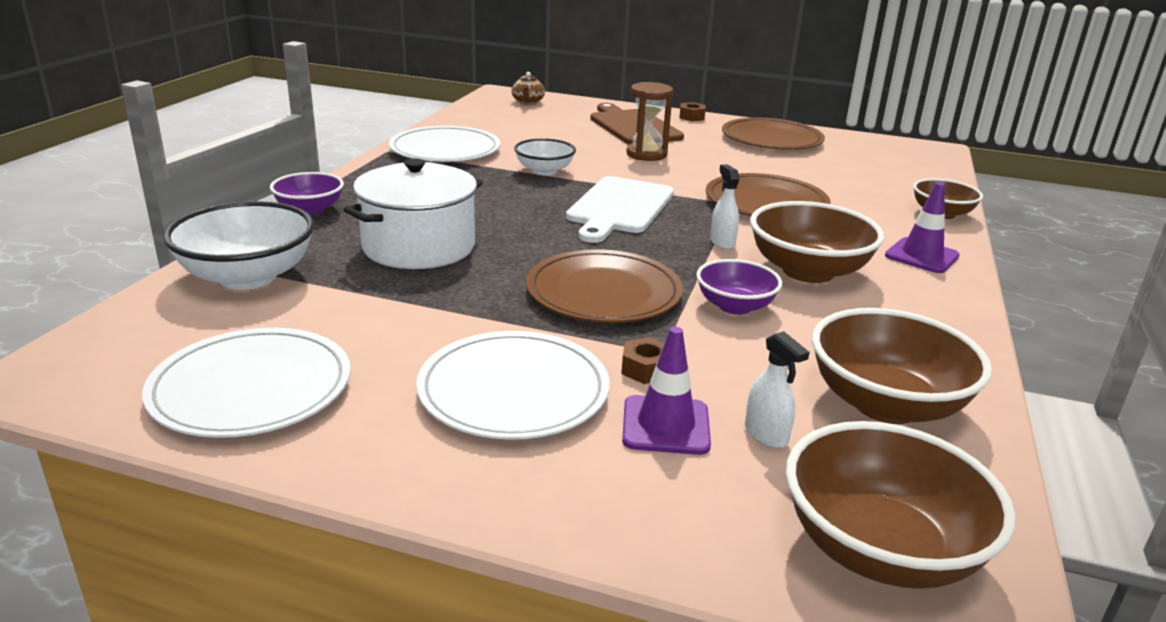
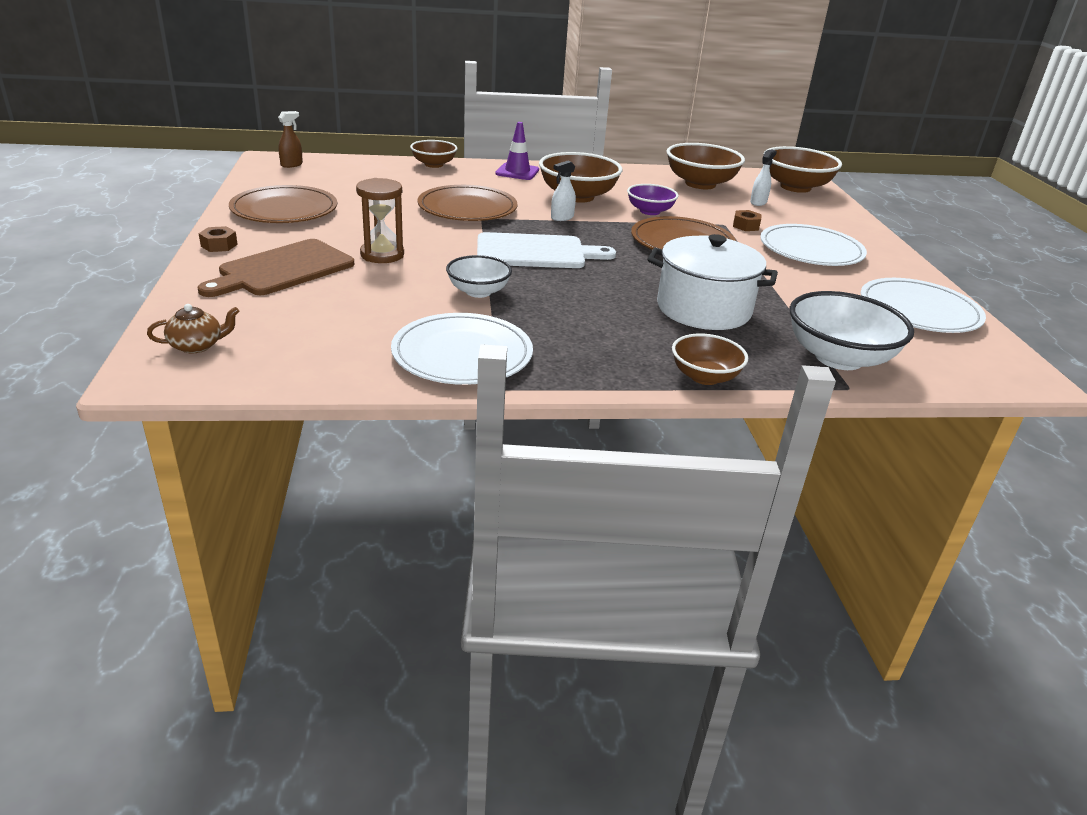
camera: 115 degrees left, 5 degrees up
(310, 210) = (704, 377): purple bowl -> brown bowl
(665, 425) = (782, 219): purple traffic cone -> none
(917, 154) = (291, 164): none -> brown spray bottle

